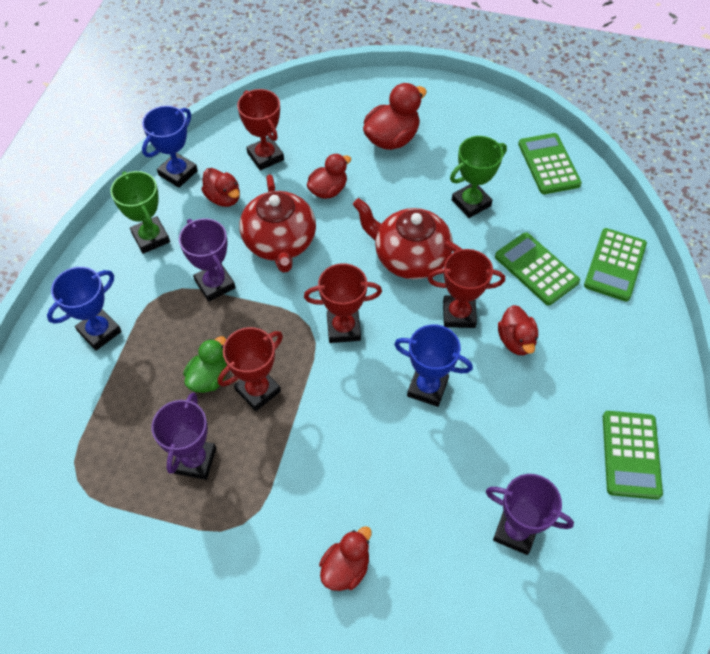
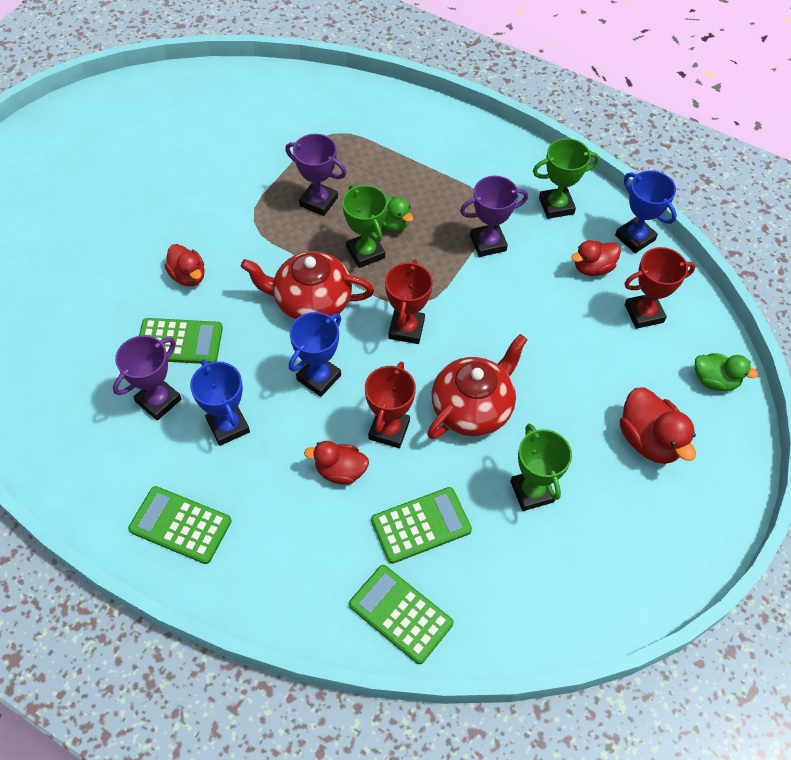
camera: 105 degrees right, 0 degrees up
(99, 331) = (462, 160): blue trophy -> blue trophy (228, 426)
(258, 390) = (365, 253): red trophy -> green trophy
(280, 243) = (523, 301): red teapot -> red teapot (311, 302)
(319, 106) = (714, 381): none -> green duck
(328, 190) = (583, 358): red duck -> none
(548, 164) = (573, 603): green calculator -> green calculator (179, 342)

